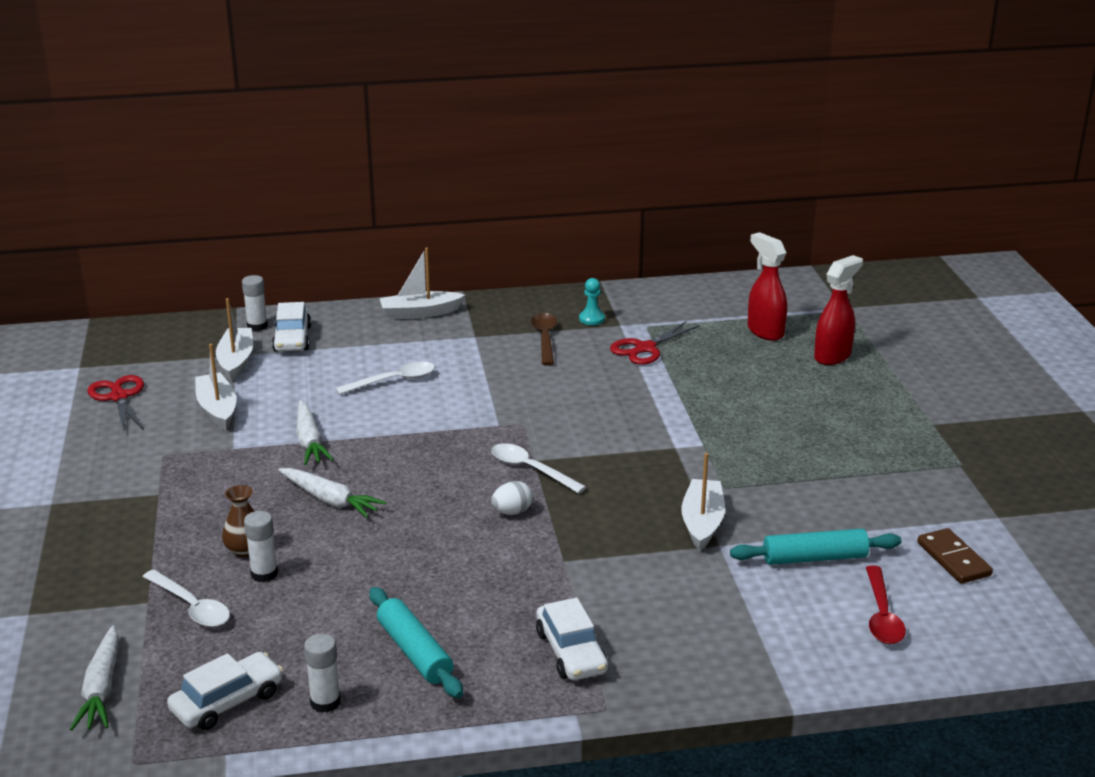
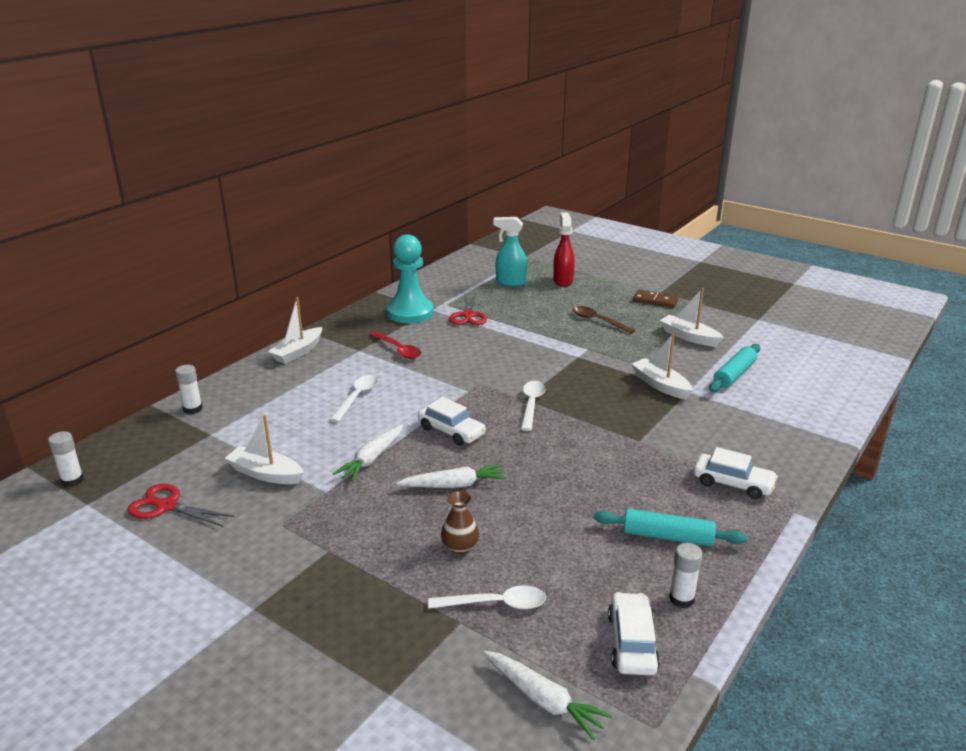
camera: 45 degrees left, 0 degrees up
(236, 361) = (220, 437): white boat -> white boat (689, 337)
(264, 574) = (500, 553): white glue stick -> white glue stick (72, 480)
(292, 339) = (236, 405): white car -> white car (451, 431)
(310, 441) = (372, 459): white carrot -> white carrot turned 90 degrees clockwise
(512, 512) = (566, 432): white egg -> none
(531, 469) = (531, 404): white spoon -> white spoon turned 105 degrees clockwise
(545, 339) = (404, 334): brown spoon -> brown spoon (598, 321)
(591, 319) = (410, 312): turquoise pawn -> turquoise pawn, size x2.47
(765, 331) = (510, 282): red spray bottle -> turquoise spray bottle
(882, 615) = (804, 384): red spoon -> red spoon (398, 349)
(953, 559) = (779, 345): brown domino -> brown domino (655, 301)

